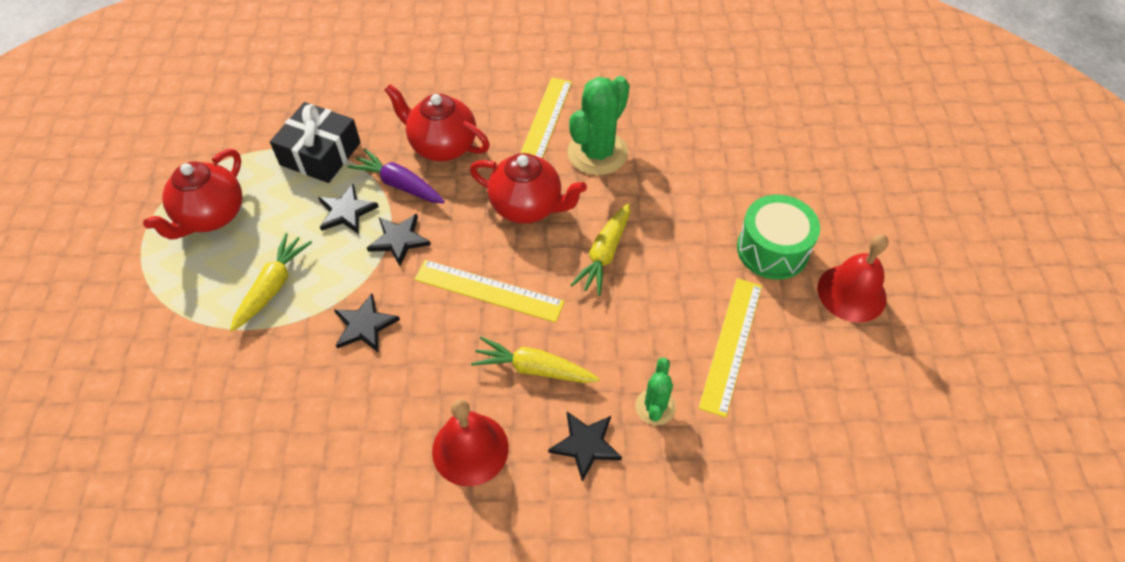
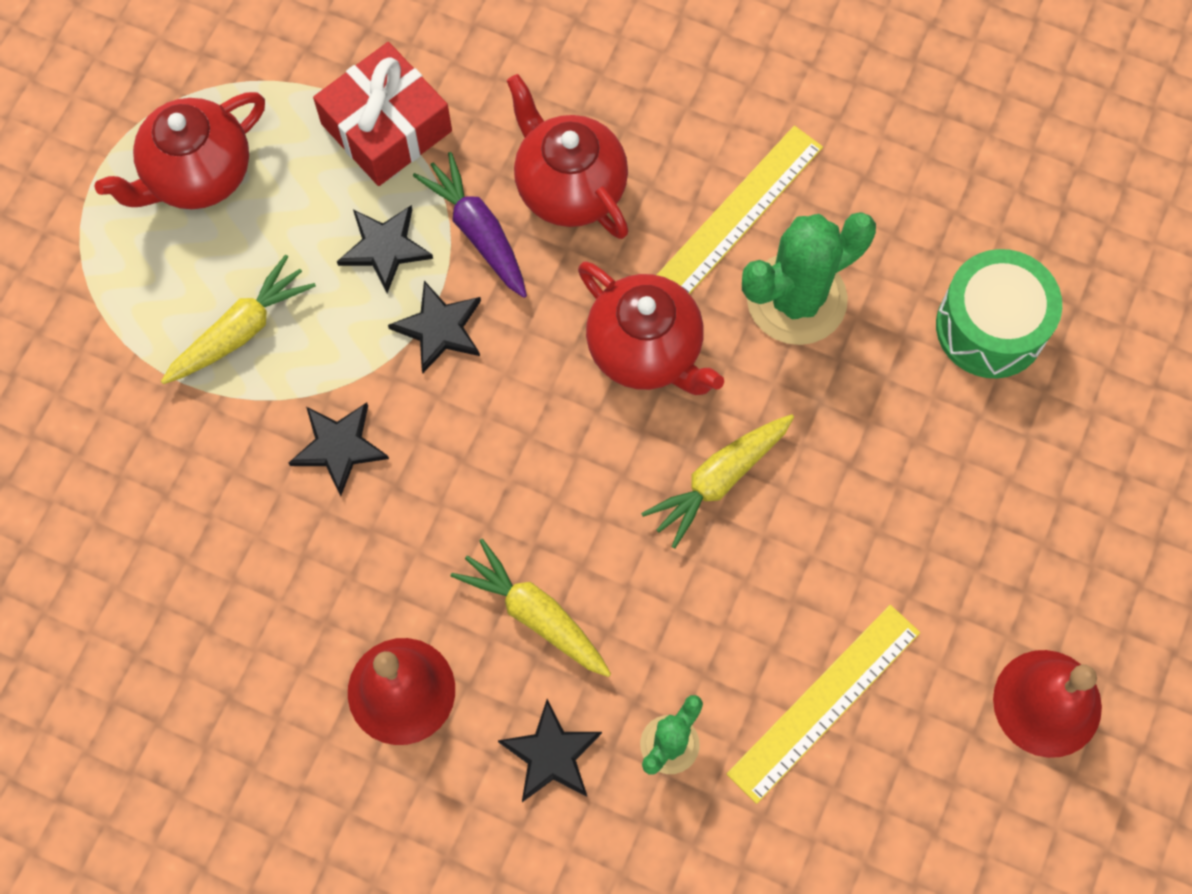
camera: 25 degrees right, 15 degrees up
(320, 154) = (386, 127): black gift -> red gift
(488, 291) = (527, 467): yellow ruler -> none
(772, 249) = (971, 581): green drum -> green drum (990, 327)

